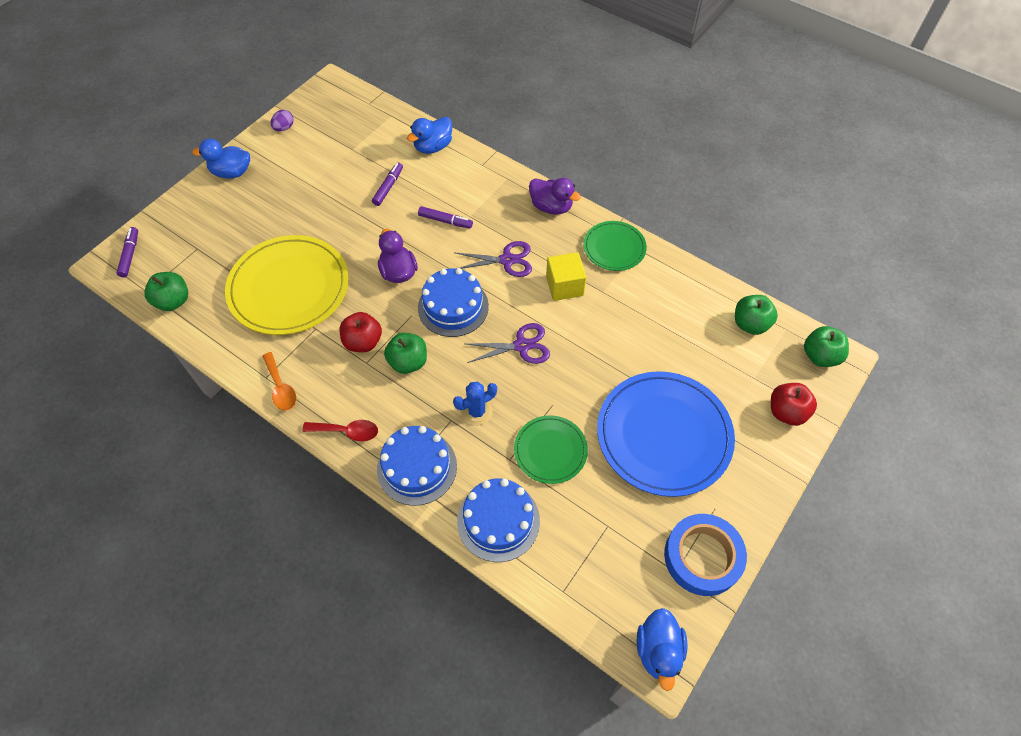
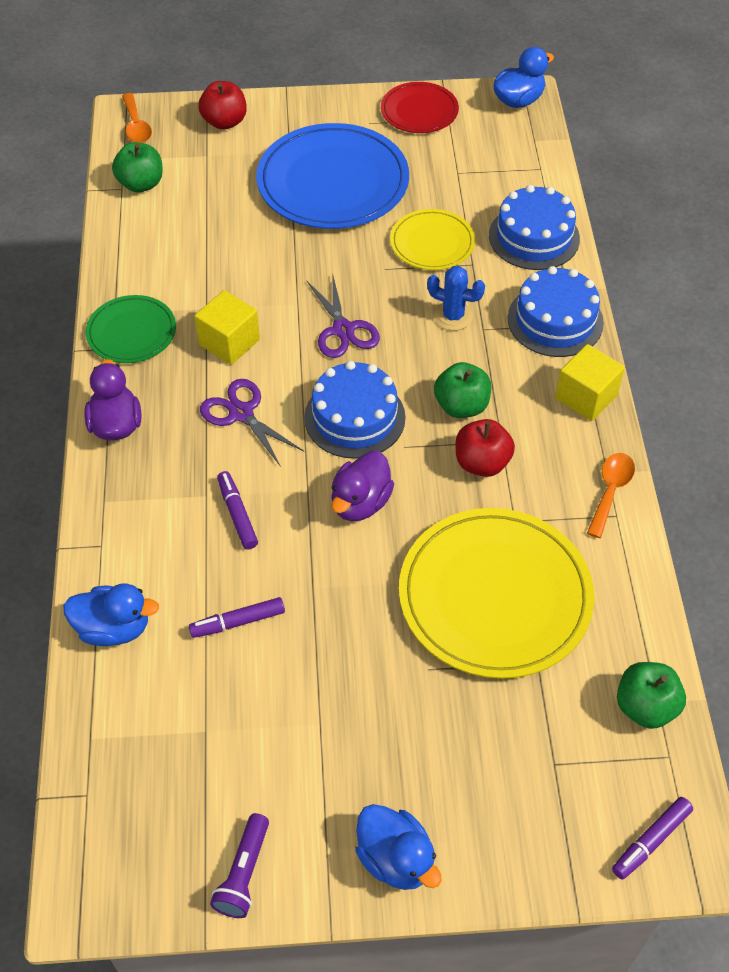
camera: 130 degrees left, 5 degrees down
(284, 128) = (243, 873): purple egg -> purple flashlight
(347, 431) = (586, 397): red spoon -> yellow cube
(521, 346) = (343, 330): purple scissors -> purple scissors turned 150 degrees counterclockwise
(550, 450) = (432, 243): green plate -> yellow plate
(702, 557) = (419, 111): blue tape -> red plate
(820, 356) = (136, 126): green apple -> orange spoon

